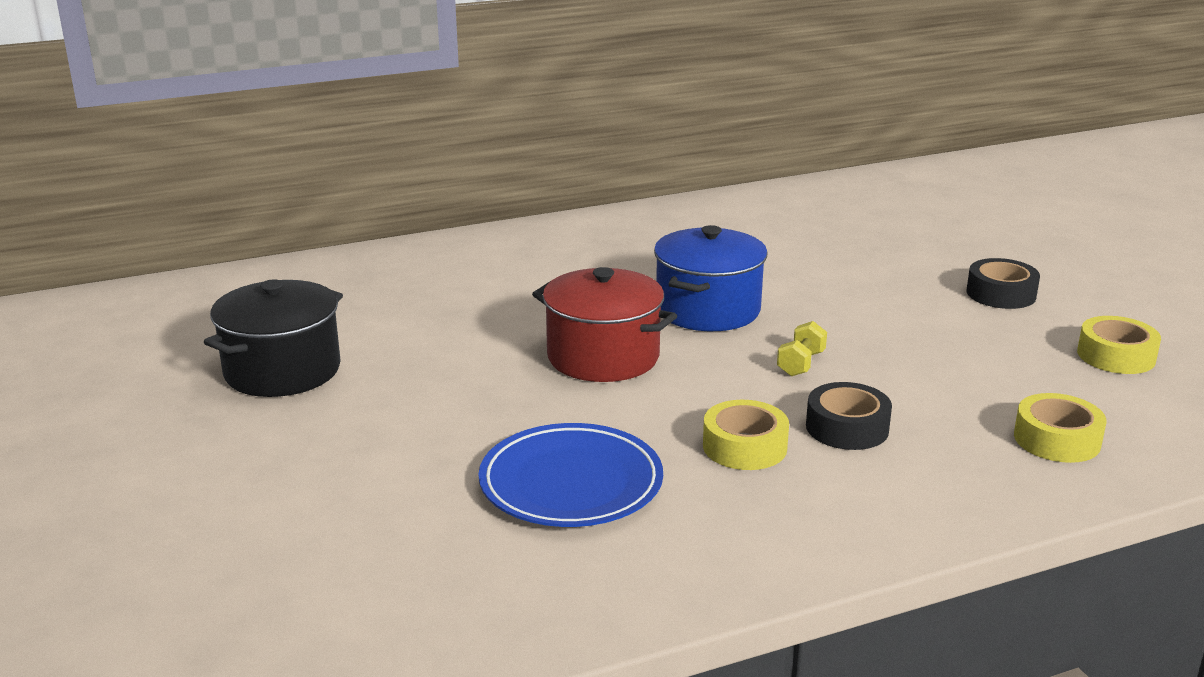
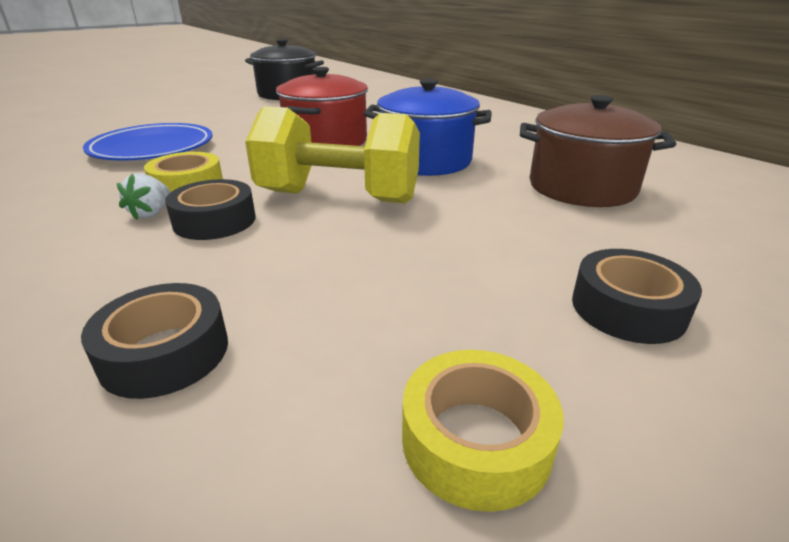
camera: 75 degrees right, 5 degrees up
(801, 364) = (338, 197): yellow dumbbell -> yellow dumbbell, size x2.49
(806, 259) = (582, 187): none -> brown pot
(820, 464) = (151, 213): none -> white strawberry
(1057, 440) = (165, 353): yellow tape -> black tape

